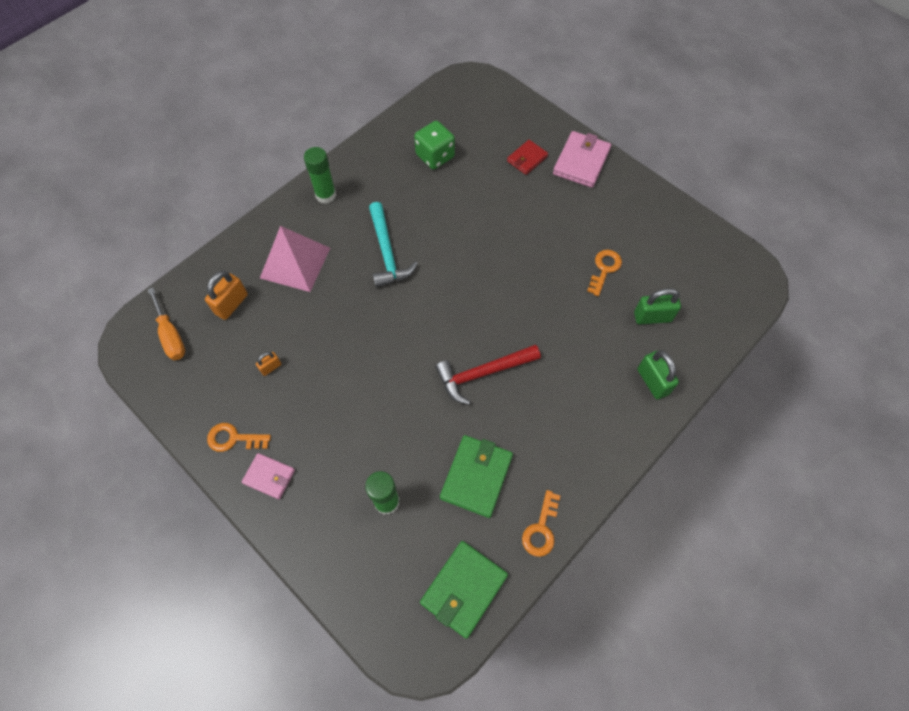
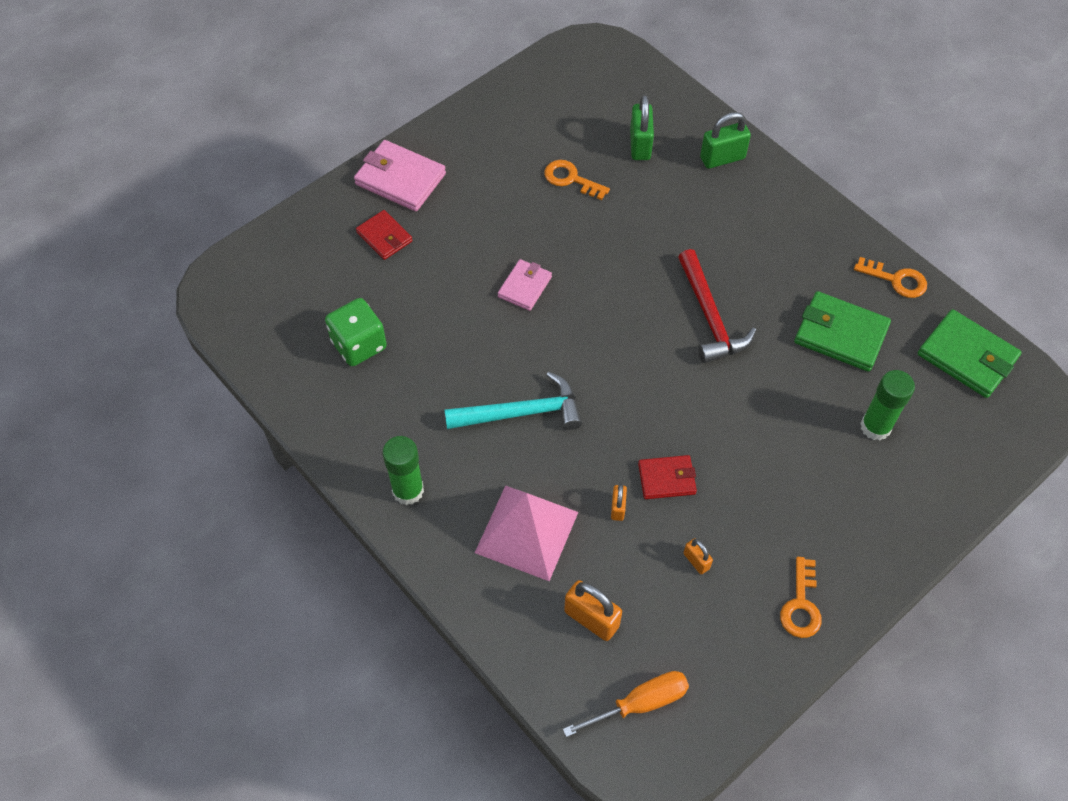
camera: 85 degrees left, 5 degrees down
(269, 477) = (851, 558): pink wallet -> pink wallet (525, 287)
(313, 316) = (618, 508): none -> orange padlock
(336, 346) = (666, 479): none -> red wallet

